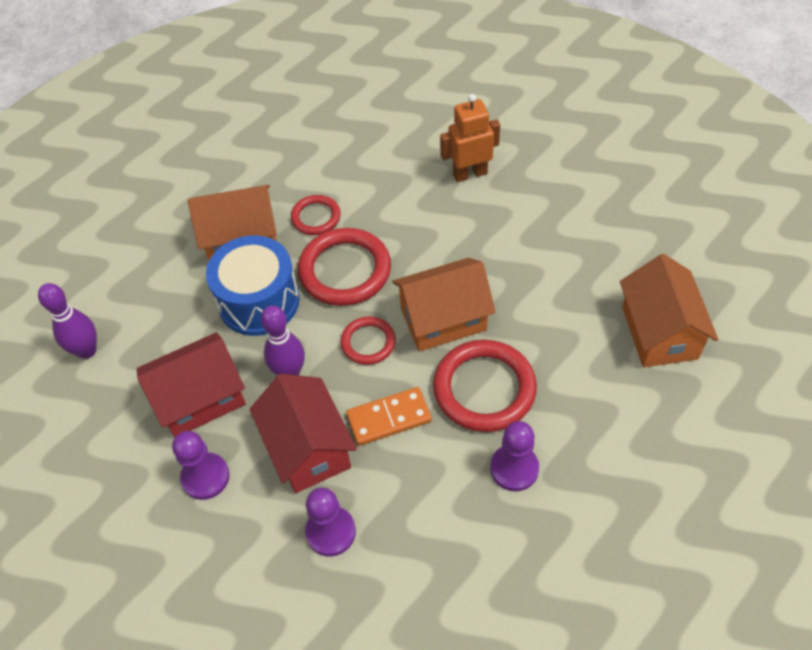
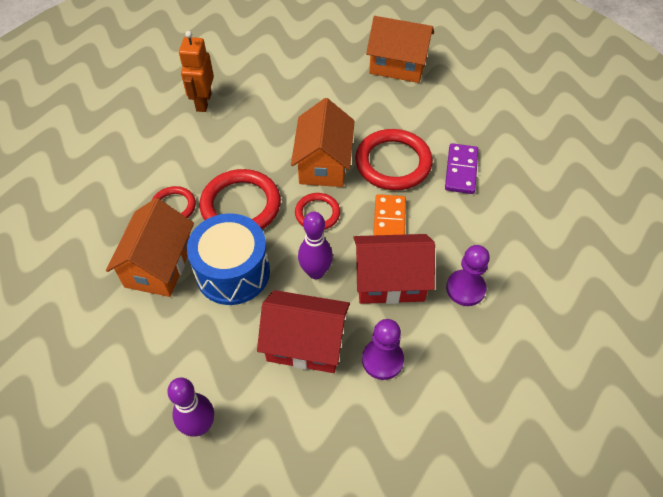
camera: 70 degrees left, 0 degrees up
(200, 399) = (305, 343): red house -> red house turned 75 degrees counterclockwise
(514, 468) = (461, 170): purple pawn -> purple domino

